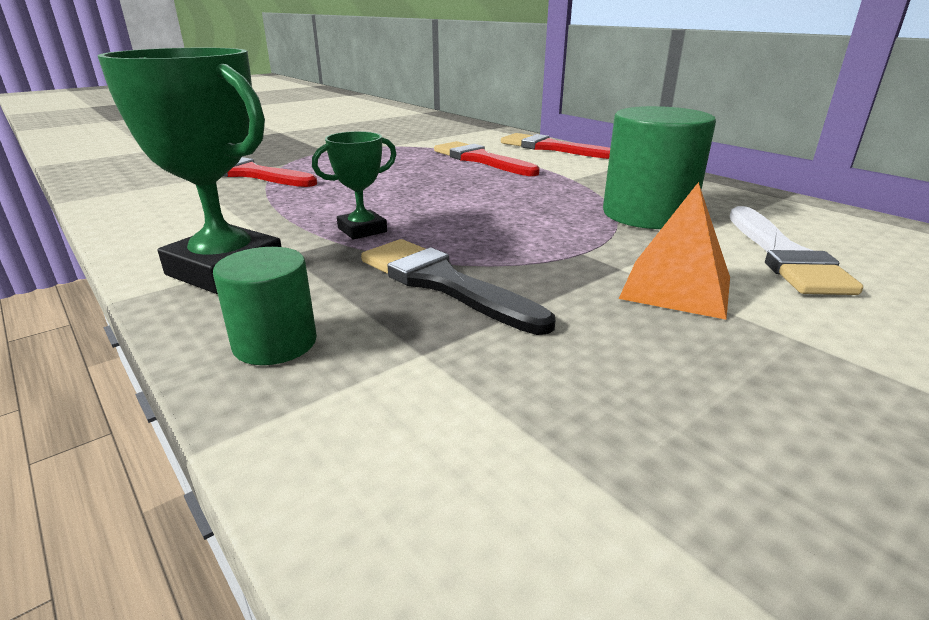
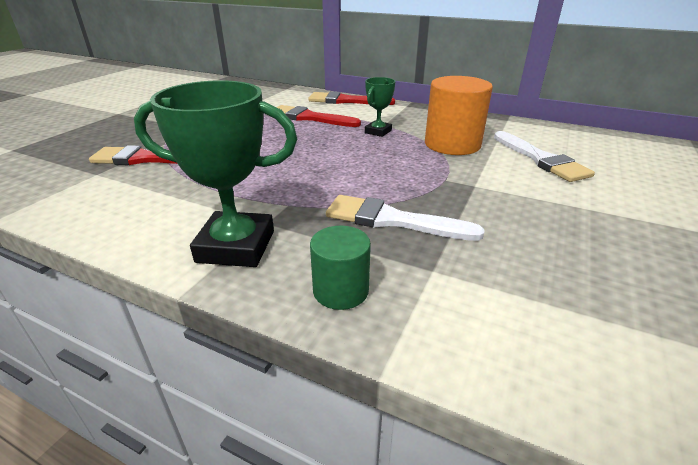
camera: 25 degrees left, 5 degrees up
(362, 230) = (295, 192): green trophy -> green trophy (378, 132)
(444, 283) = (393, 220): black brush -> white brush
(647, 214) = (452, 144): green cylinder -> orange cylinder
(676, 287) = (513, 192): orange pyramid -> none

